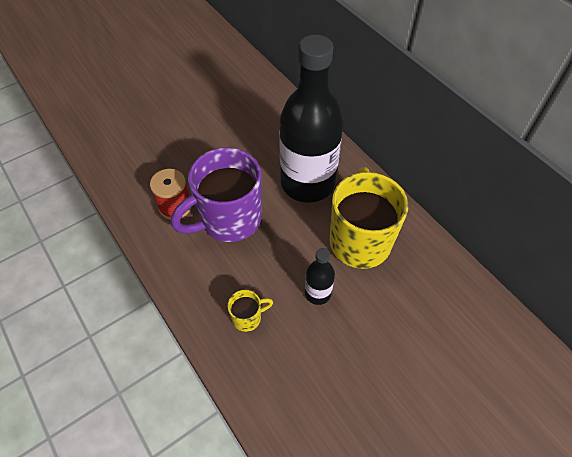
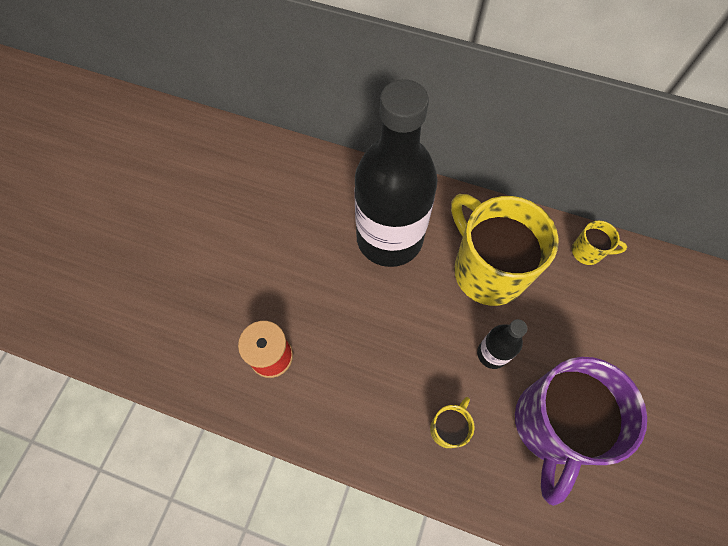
camera: 35 degrees left, 10 degrees up
(229, 220) = (342, 333): purple mug -> purple mug (552, 425)
(449, 273) = (587, 252): none -> yellow mug

